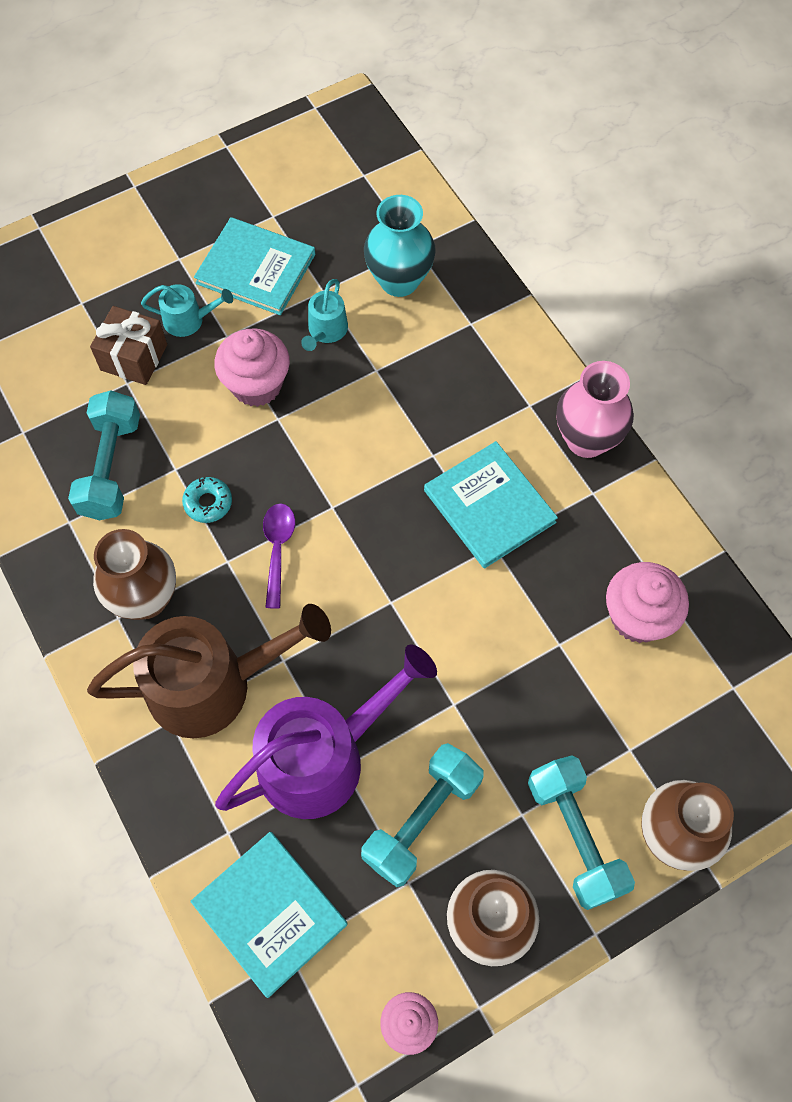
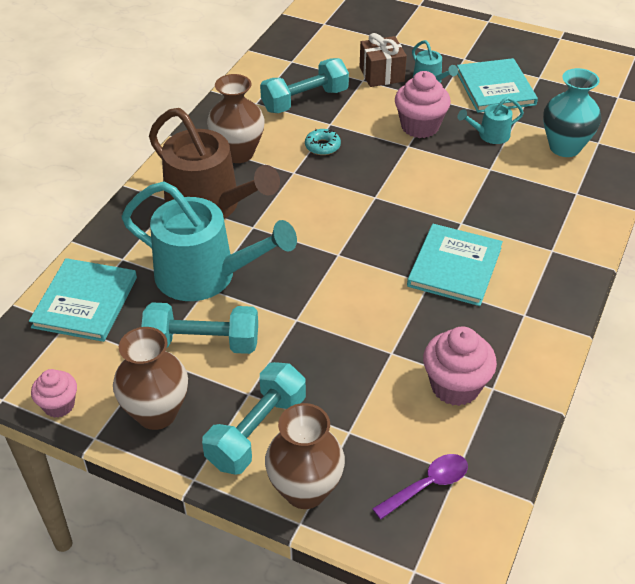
camera: 55 degrees right, 20 degrees down
(278, 549) = (322, 188): purple spoon -> purple spoon (427, 485)
(322, 757) = (204, 275): purple watering can -> turquoise watering can
(586, 439) = (560, 291): pink vase -> none

